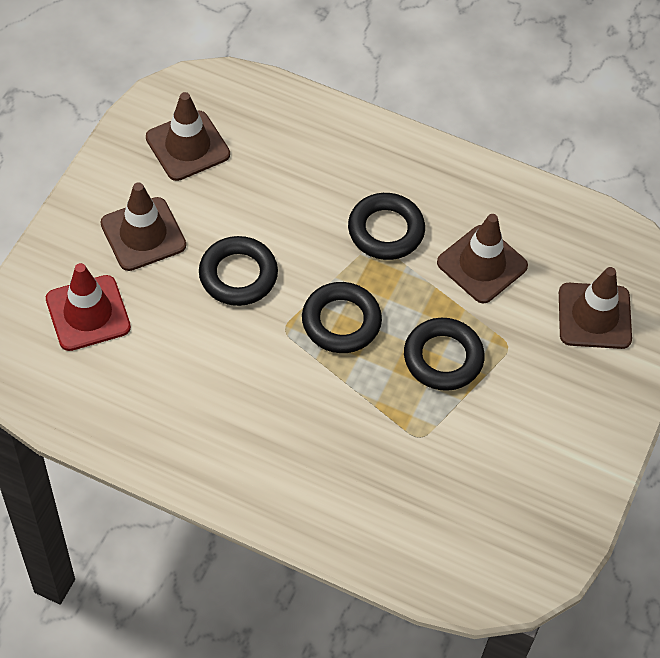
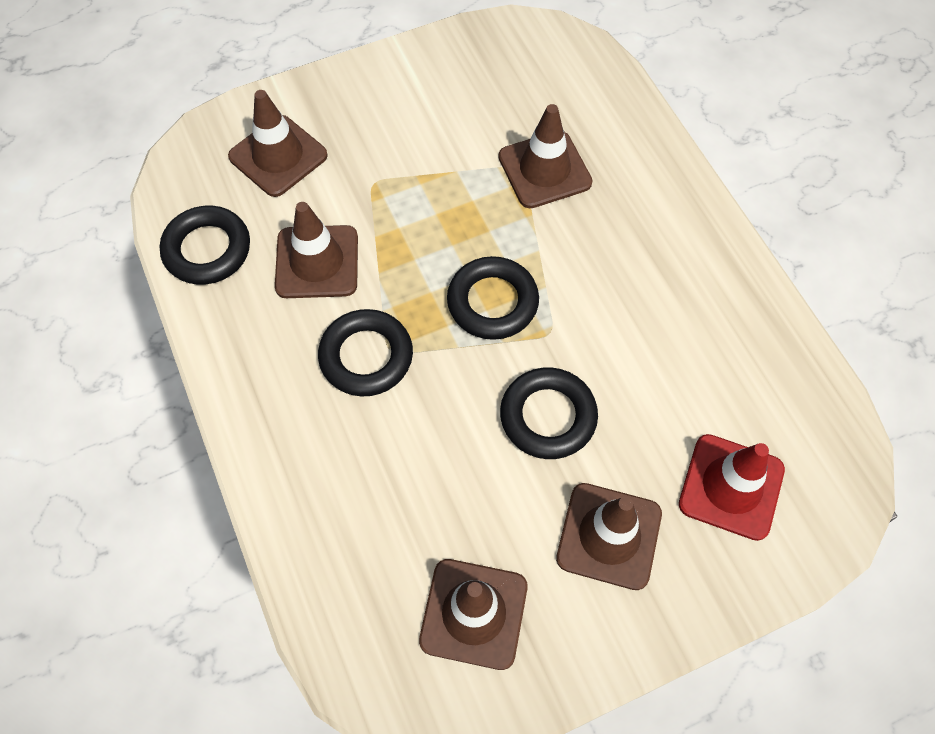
camera: 135 degrees left, 5 degrees up
(399, 449) = (544, 170): none -> brown traffic cone
(443, 358) = (437, 211): black ring -> black ring (207, 250)

